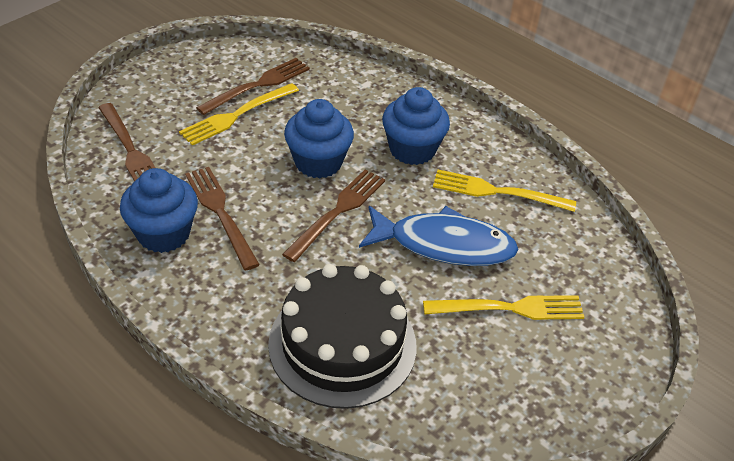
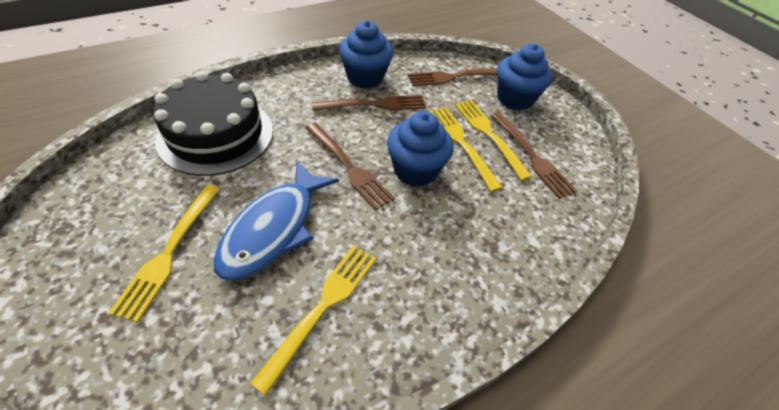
camera: 105 degrees right, 5 degrees up
(260, 134) = (461, 143): none -> yellow fork
(412, 149) = (415, 248): blue cupcake -> blue cupcake (514, 99)

